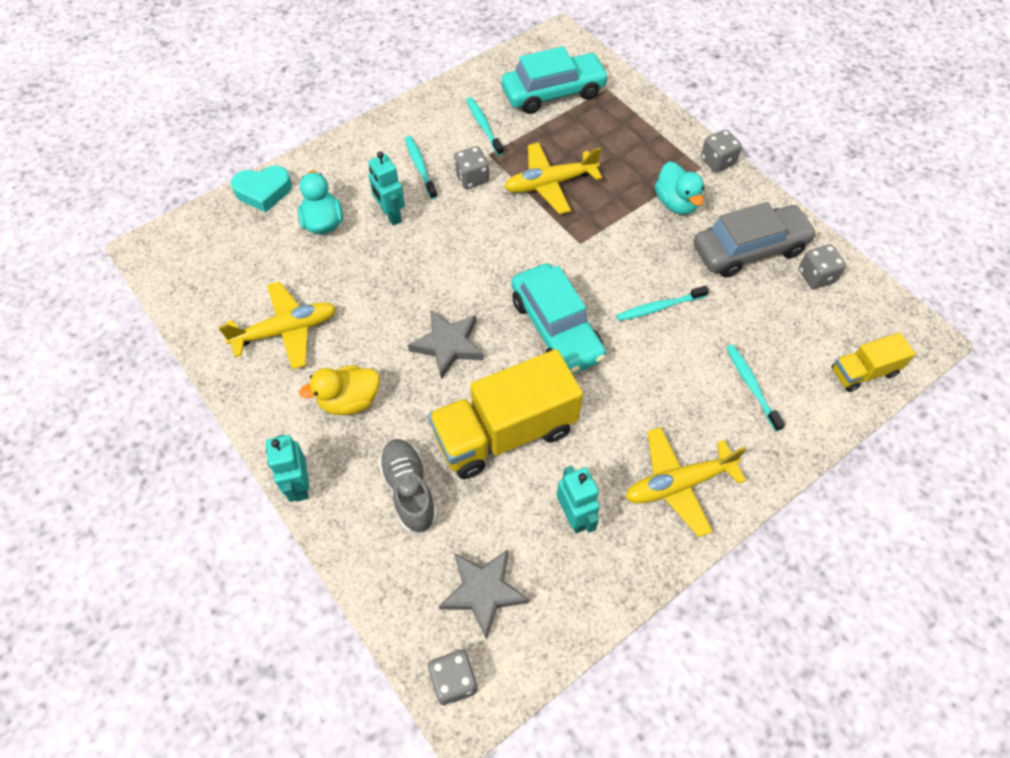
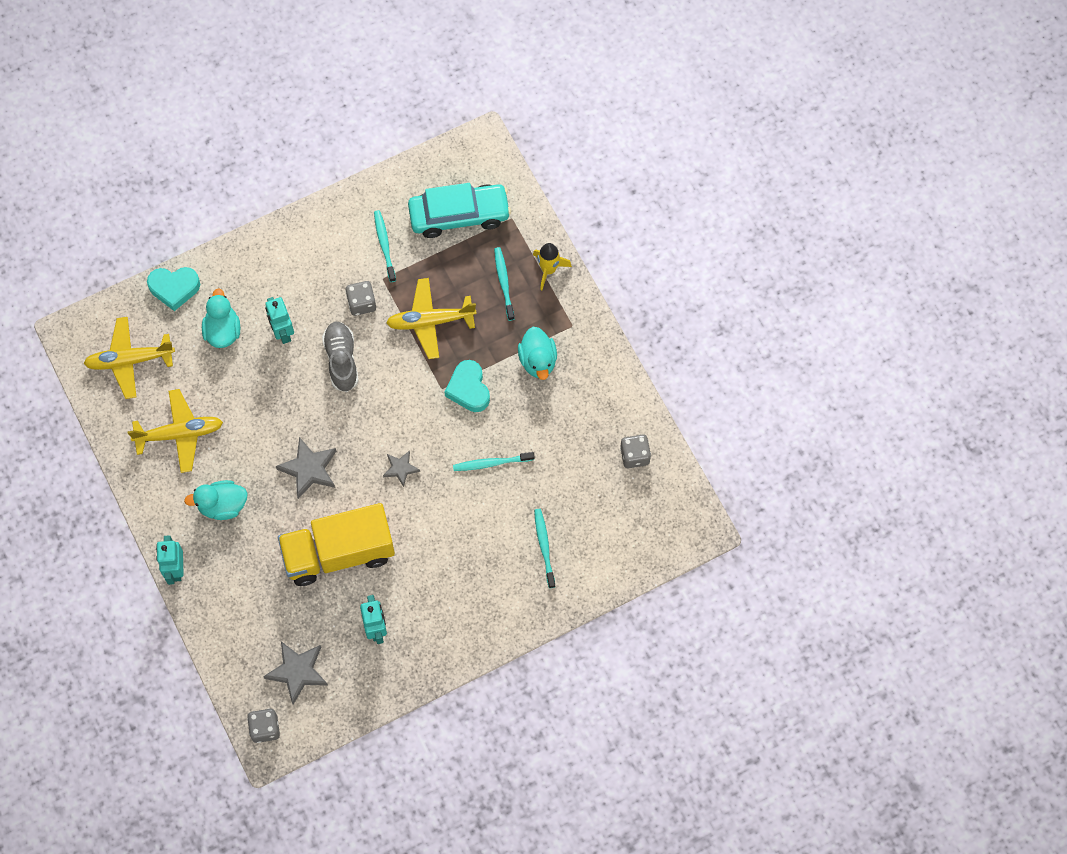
camera: 10 degrees right, 10 degrees up
(349, 401) = (222, 505): yellow duck -> turquoise duck
(409, 490) = (257, 587): grey shoe -> grey shoe (341, 360)
(420, 167) = (317, 283): turquoise toothbrush -> turquoise toothbrush (504, 282)
(556, 328) = (400, 468): turquoise car -> grey star
(610, 239) = (468, 389): none -> turquoise heart
(659, 124) = (548, 270): none -> yellow rocket
(678, 484) = (461, 617): yellow plane -> yellow plane (129, 360)
(717, 161) = (589, 321): grey dice -> none
(749, 249) = (586, 419): grey car -> none
(863, 372) = (639, 550): yellow truck -> none

